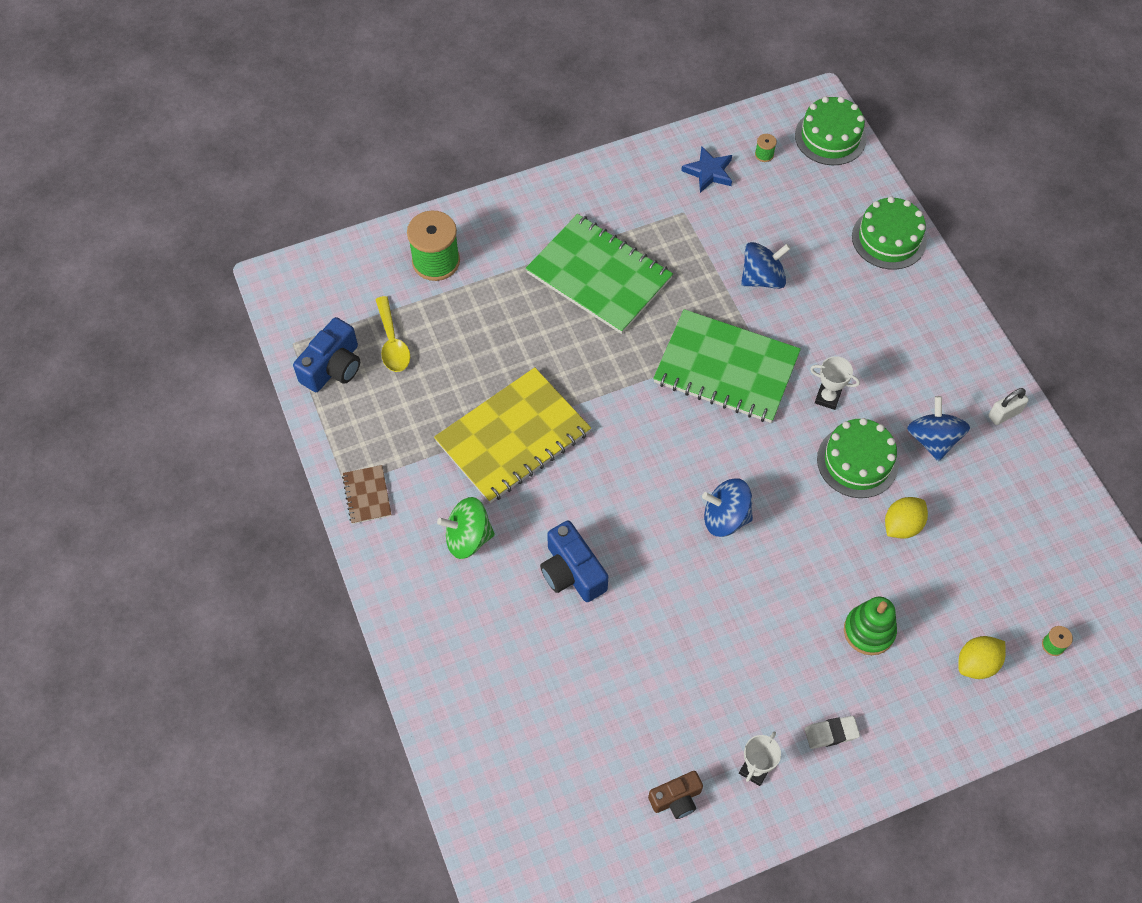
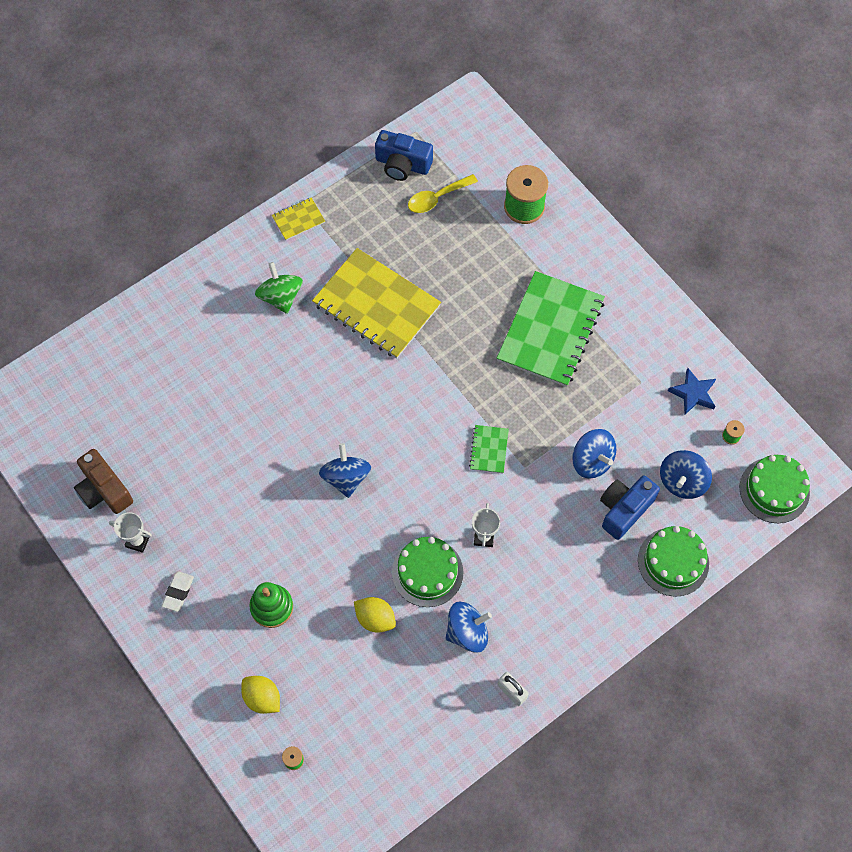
camera: 75 degrees right, 5 degrees up
(367, 495) = (298, 220): brown notebook -> yellow notebook
(572, 572) = (270, 376): blue camera -> blue camera (624, 509)
(676, 799) = (104, 490): brown camera -> brown camera, size x1.54
(726, 368) = (489, 450): green notebook -> green notebook, size x0.43
(804, 208) = (682, 481): none -> blue spinning top
(831, 733) = (178, 592): white eraser -> white eraser turned 45 degrees clockwise

